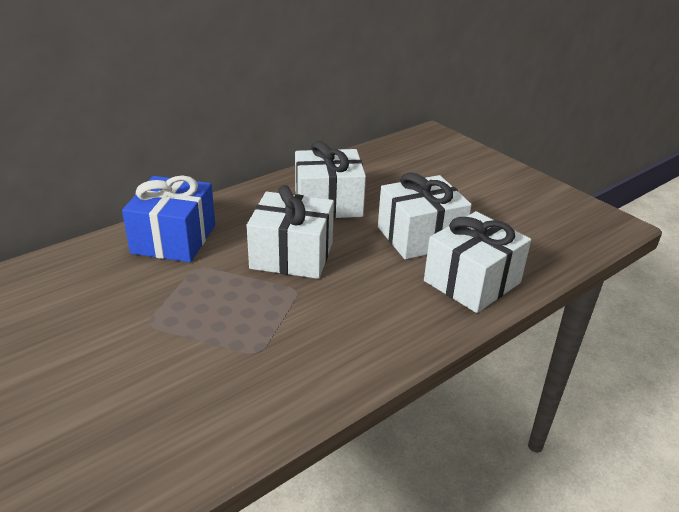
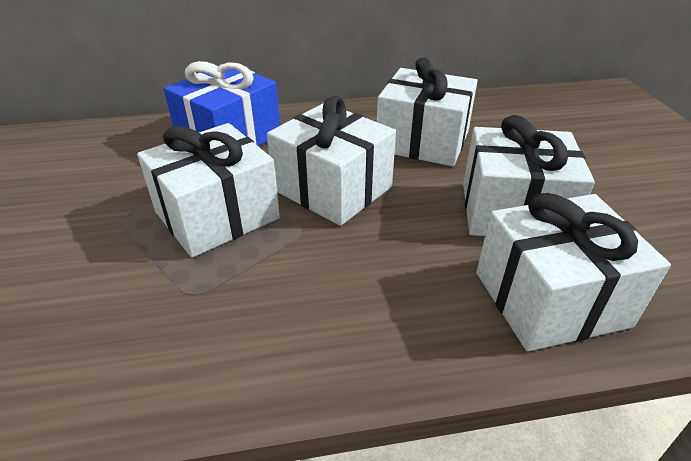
camera: 30 degrees right, 5 degrees up
(223, 298) = (217, 215): none -> white gift

